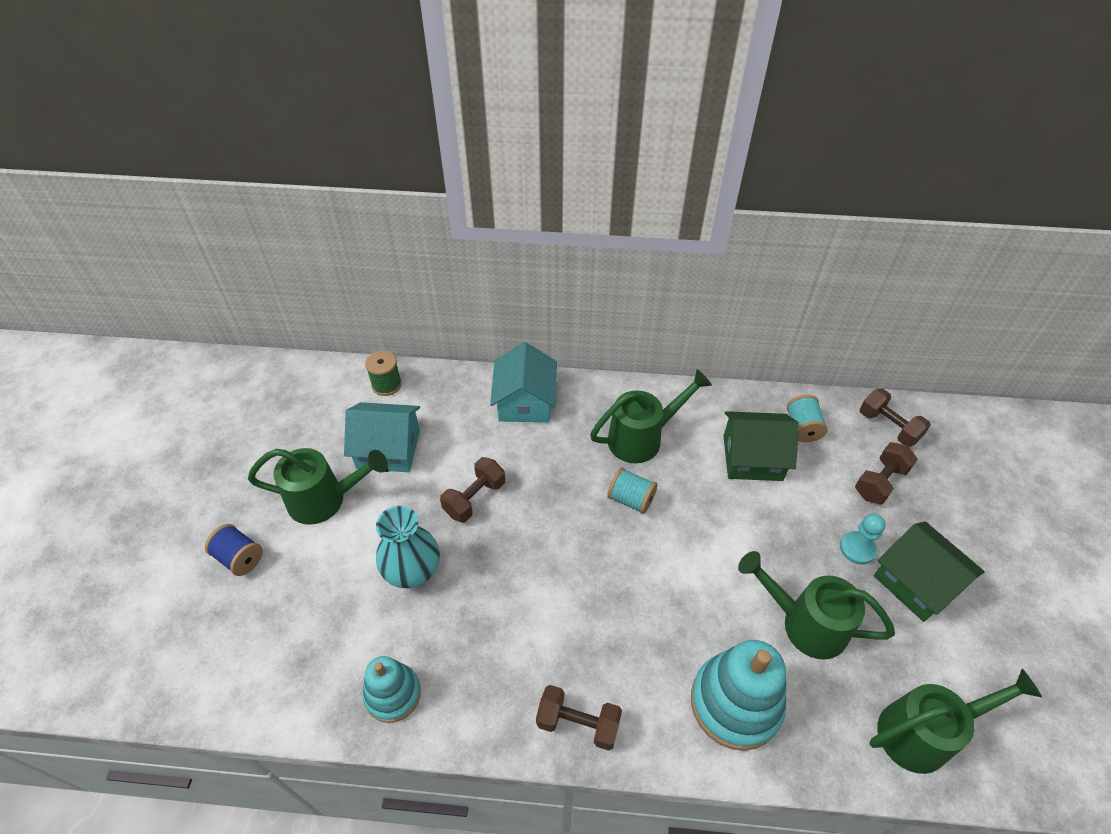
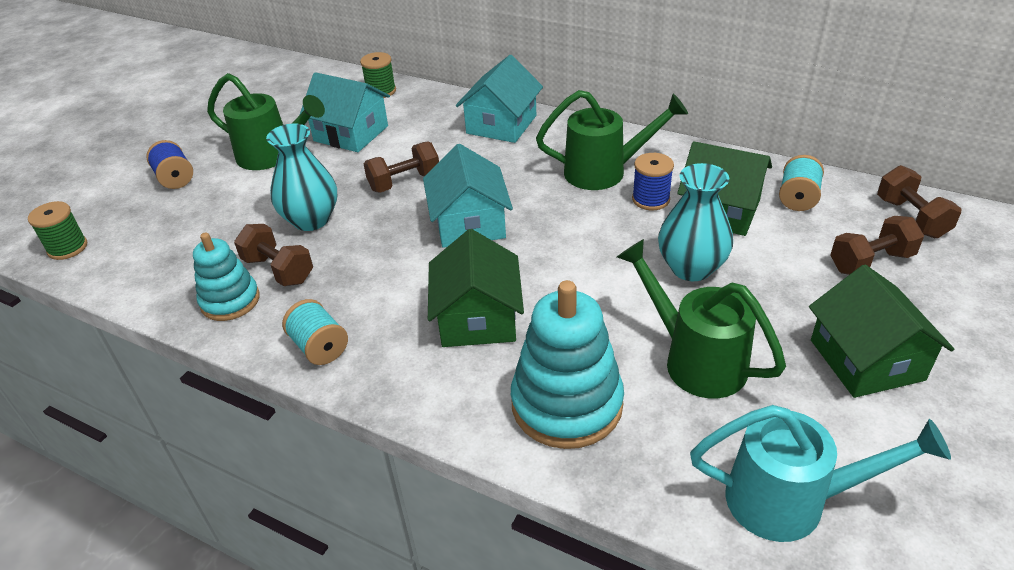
camera: 25 degrees right, 10 degrees down
(179, 684) = (67, 248): none -> green spool
(559, 532) = (469, 223): none -> turquoise house
(578, 723) = (385, 372): brown dumbbell -> brown dumbbell (278, 270)
(622, 638) = (477, 318): none -> green house
(631, 499) = (560, 215): turquoise spool -> turquoise spool (319, 347)
(694, 460) = (650, 199): none -> blue spool
(759, 528) = (691, 268): none -> turquoise vase
(857, 548) = (804, 312): turquoise pawn -> none
(923, 733) = (790, 500): green watering can -> turquoise watering can

